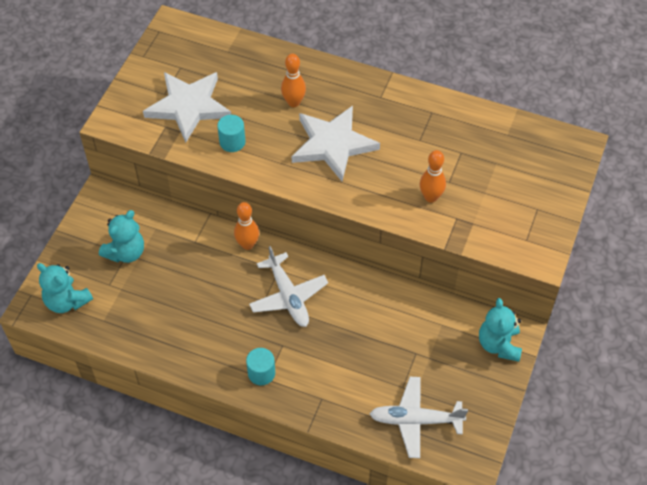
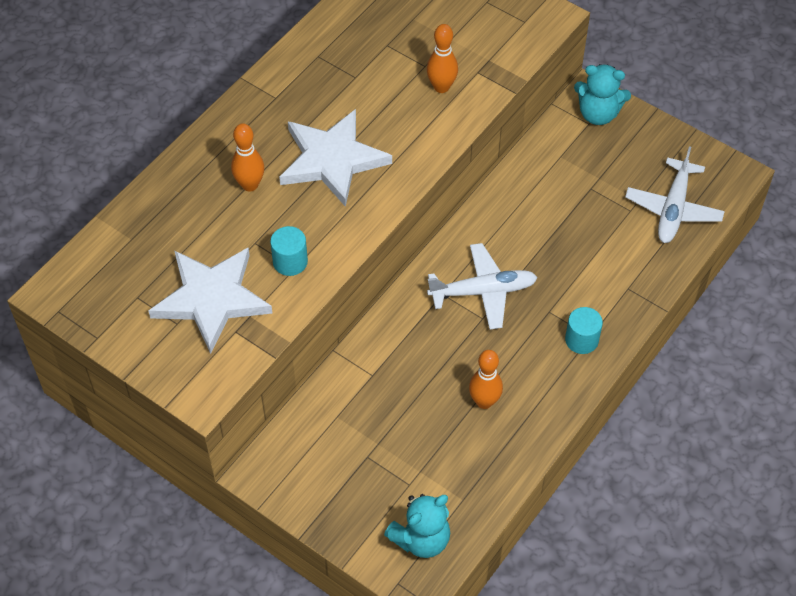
camera: 75 degrees left, 0 degrees up
(126, 252) = (364, 457): turquoise teddy bear -> none
(247, 244) = (395, 318): orange bowling pin -> orange bowling pin (484, 401)

